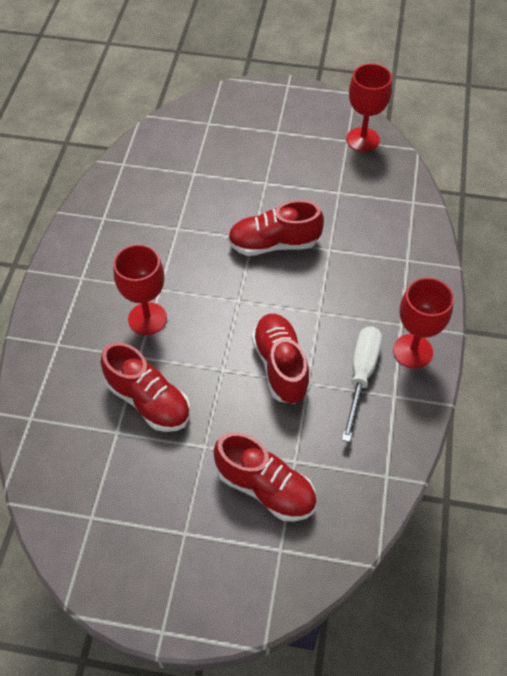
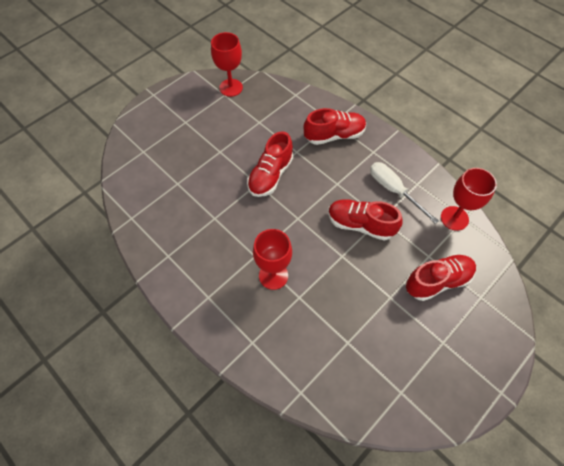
camera: 55 degrees left, 5 degrees up
(148, 401) = (336, 310): red shoe -> red shoe (334, 135)
(412, 351) = (394, 158): red goblet -> red goblet (454, 218)

